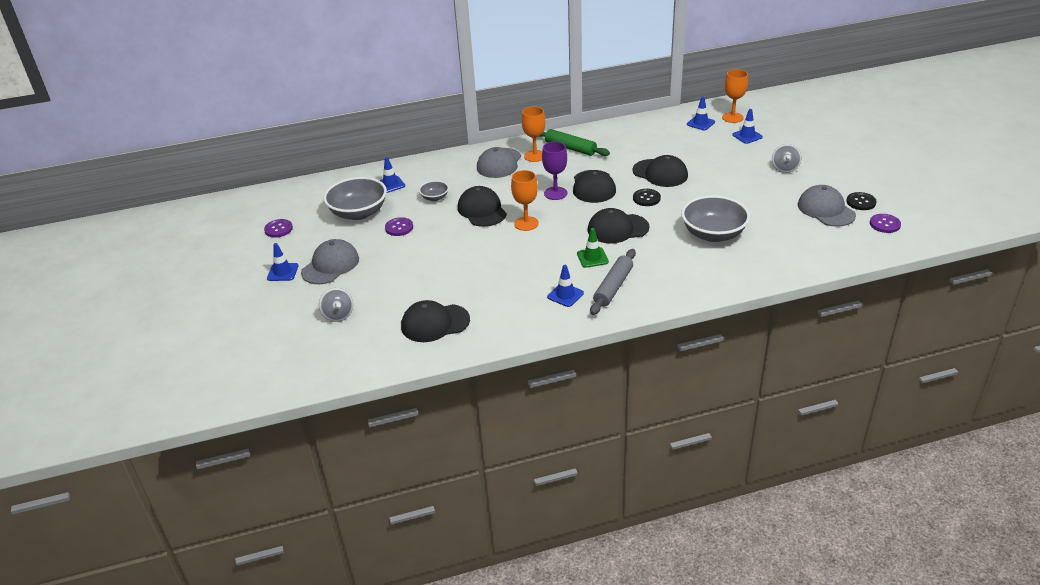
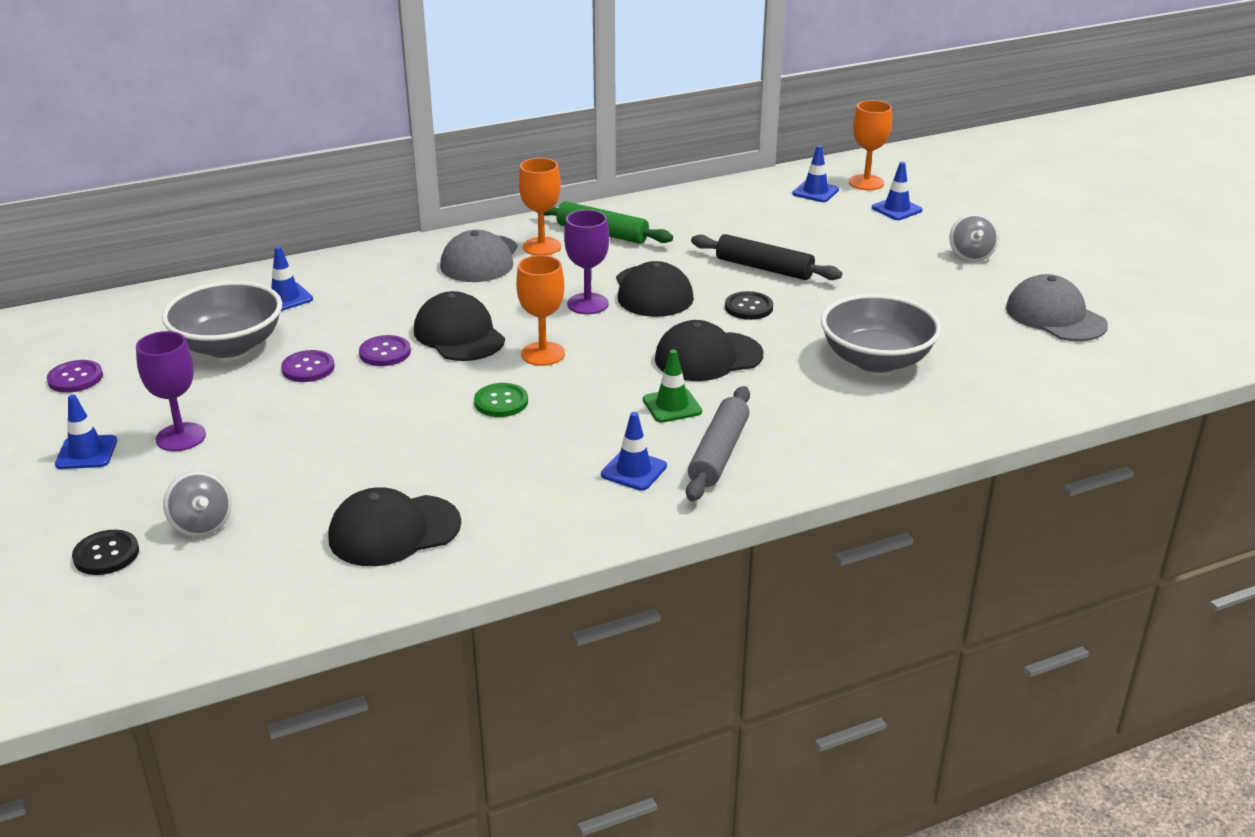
camera: 10 degrees left, 5 degrees down
(330, 265) = (181, 437): grey cap -> purple goblet
(435, 198) = (370, 317): grey bowl -> none
(499, 252) = (501, 402): none -> green button
(660, 173) = (764, 268): black cap -> black rolling pin
(861, 202) = (1109, 303): black button -> black button (106, 554)
(884, 224) = (1157, 335): purple button -> purple button (385, 352)

